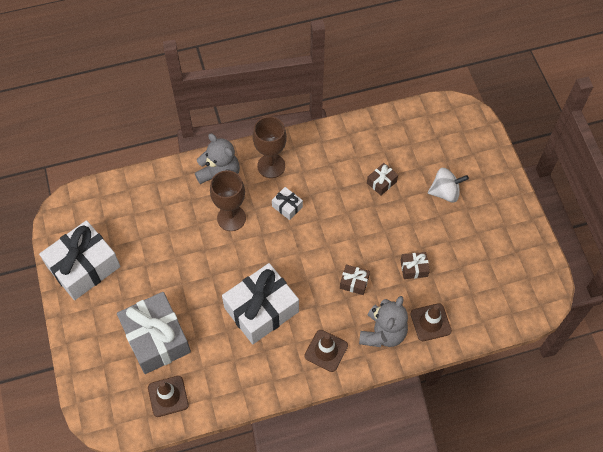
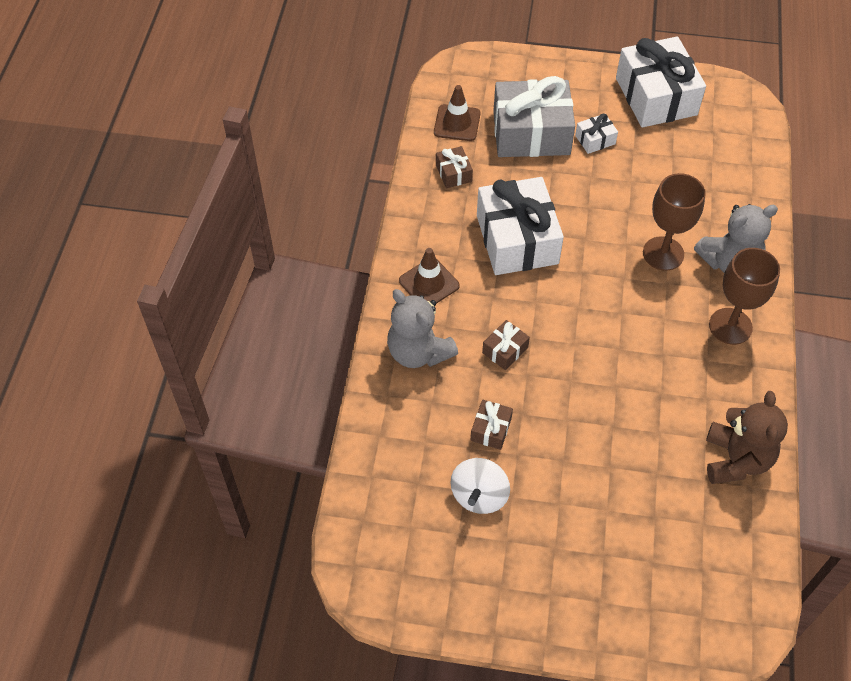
camera: 115 degrees right, 5 degrees down
(287, 206) = (655, 320): white gift -> white gift (595, 139)
(362, 139) = (736, 459): none -> brown teddy bear
(381, 182) = (648, 452): brown gift -> brown gift (453, 173)
(430, 322) = (404, 412): brown traffic cone -> none
(445, 192) = (595, 530): white spinning top -> white spinning top (479, 495)

